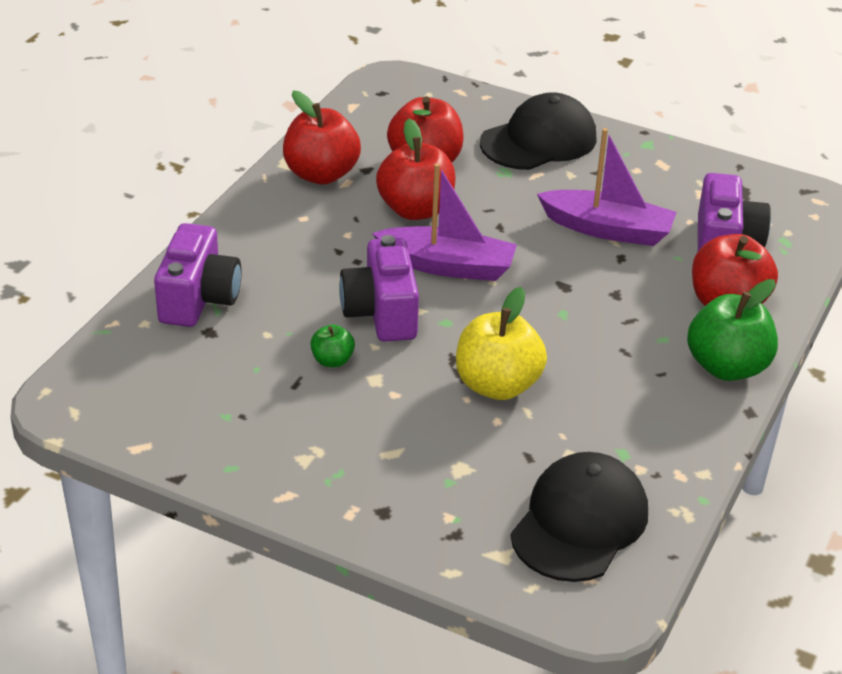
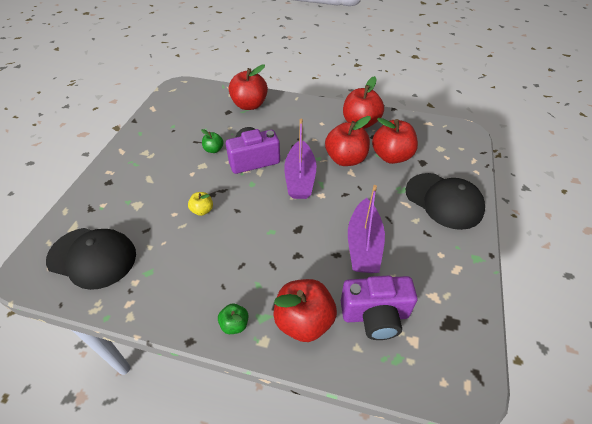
camera: 80 degrees right, 10 degrees up
(199, 299) = (249, 105): purple camera -> red apple
(497, 385) = (202, 210): yellow apple -> yellow apple, size x0.50
(727, 367) = (234, 324): green apple -> green apple, size x0.50

